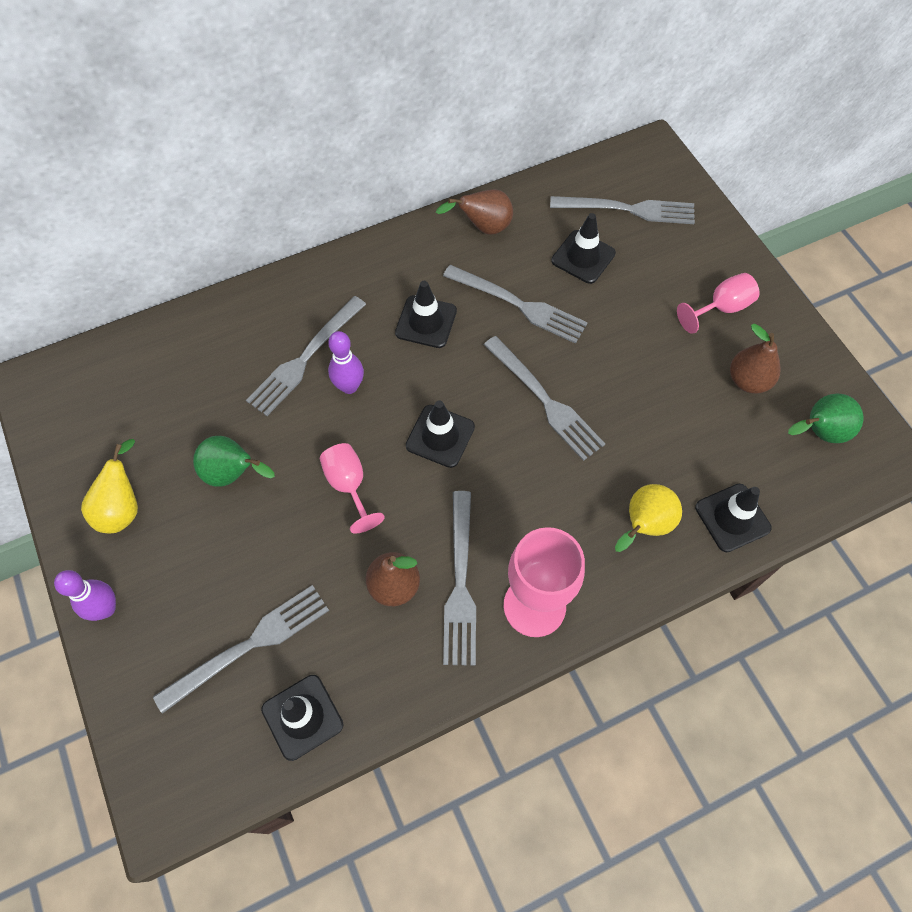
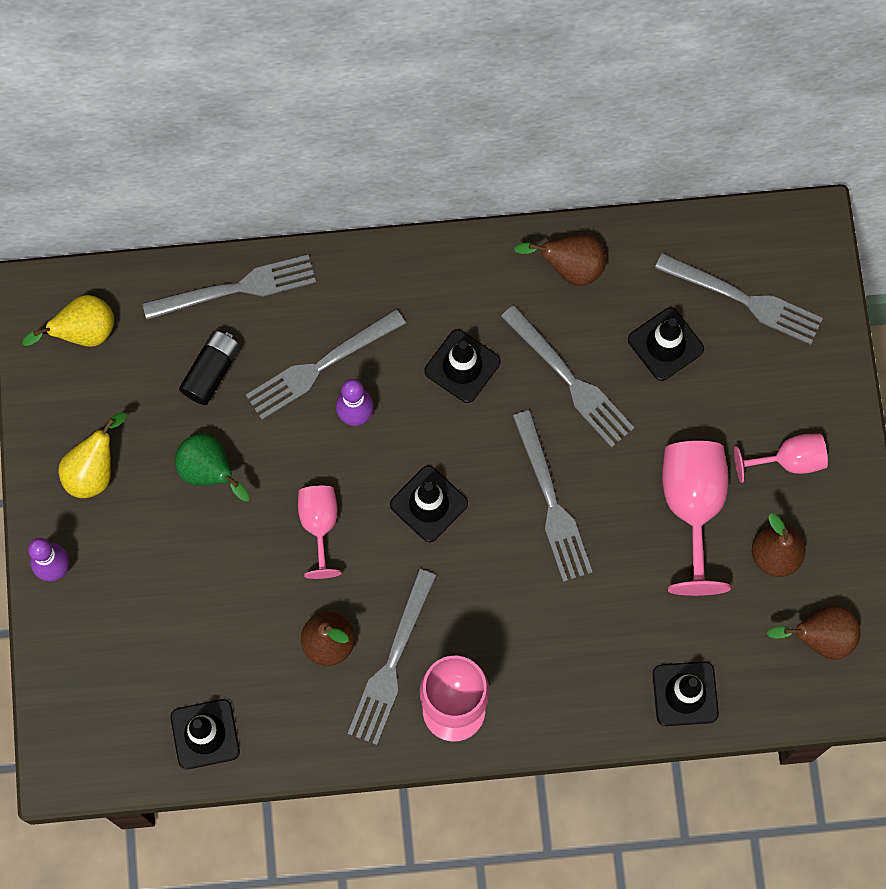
camera: 20 degrees right, 10 degrees up
(209, 392) = (211, 371): none -> black battery
(250, 644) = (178, 650): grey fork -> grey fork (237, 288)
(644, 525) = (594, 670): yellow pear -> yellow pear (83, 332)
(663, 366) = (692, 507): none -> pink goblet
(819, 432) = (820, 637): green pear -> brown pear

